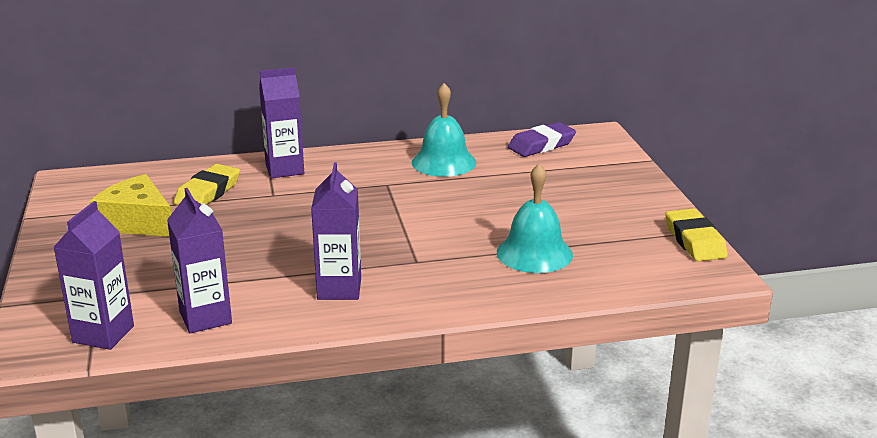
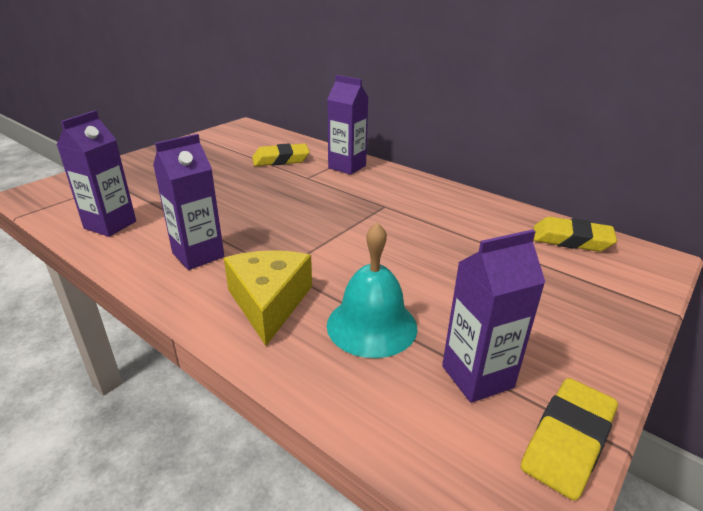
camera: 50 degrees right, 5 degrees up
(103, 334) = (64, 204): purple carton -> purple carton (477, 377)
(137, 222) = (217, 158): yellow cheese -> yellow cheese (269, 302)
(443, 162) = (457, 212): turquoise bell -> none
(541, 145) = (571, 240): purple eraser -> yellow eraser

